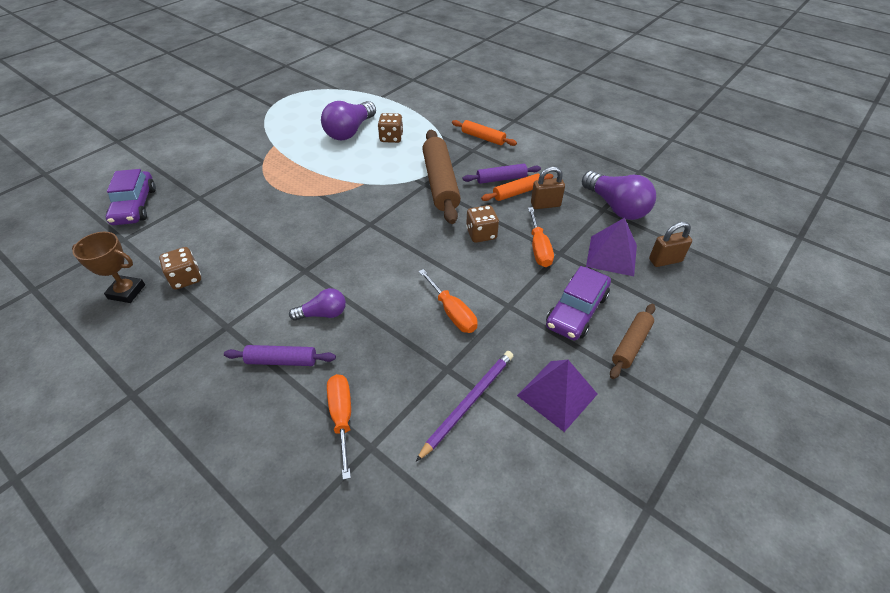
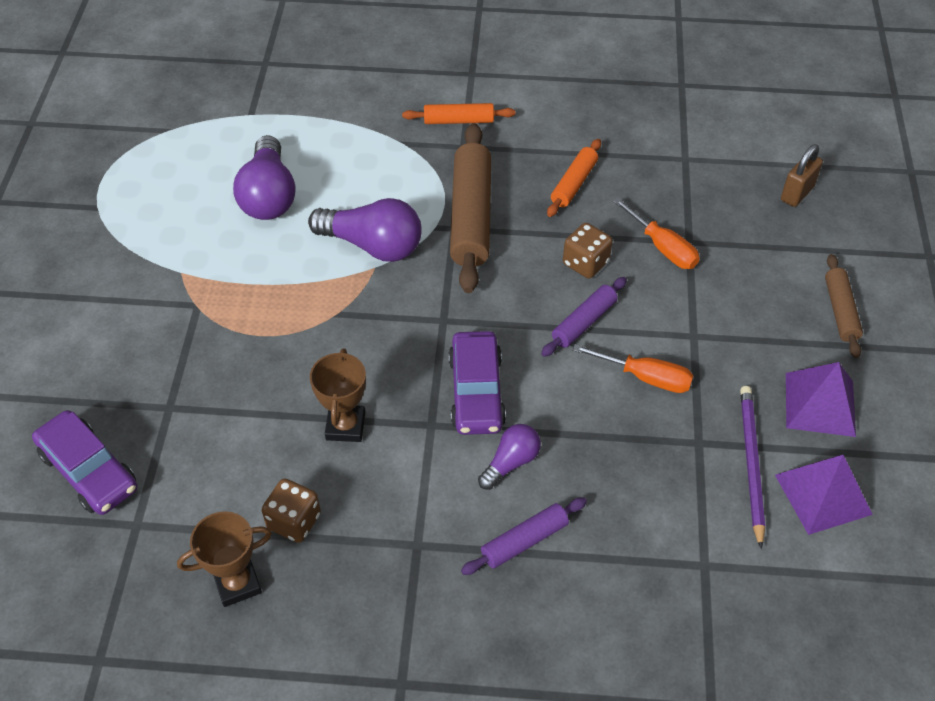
camera: 35 degrees left, 5 degrees up
(263, 248) = (345, 426): none -> brown trophy
(342, 417) = (649, 556): orange screwdriver -> none
(391, 138) = (338, 178): brown dice -> none
(440, 183) = (471, 216): brown rolling pin -> brown rolling pin turned 45 degrees clockwise
(501, 179) = (538, 173): purple rolling pin -> purple rolling pin (584, 322)
(545, 204) = (620, 185): brown padlock -> none
(576, 310) = (762, 302): purple car -> purple car (476, 392)
(611, 255) = (742, 216): purple pyramid -> purple pyramid (823, 494)
(616, 207) = (696, 148): purple light bulb -> purple light bulb (373, 245)

